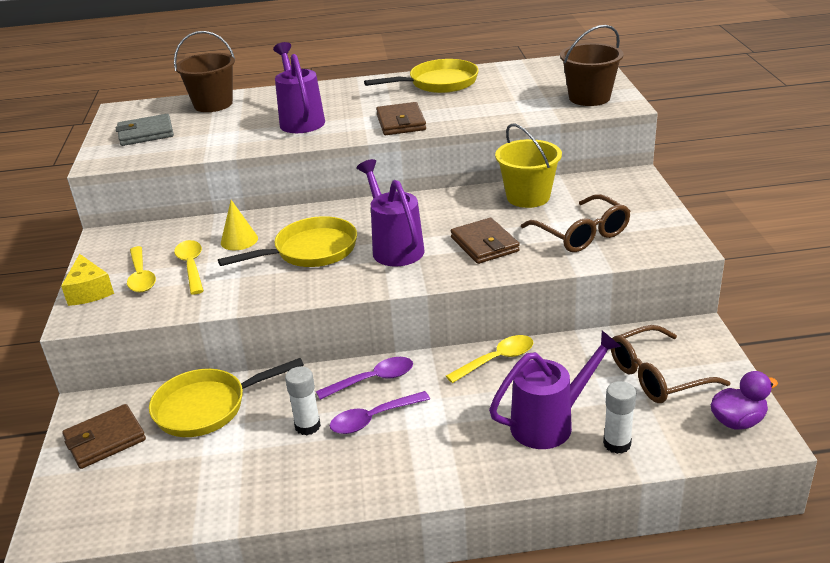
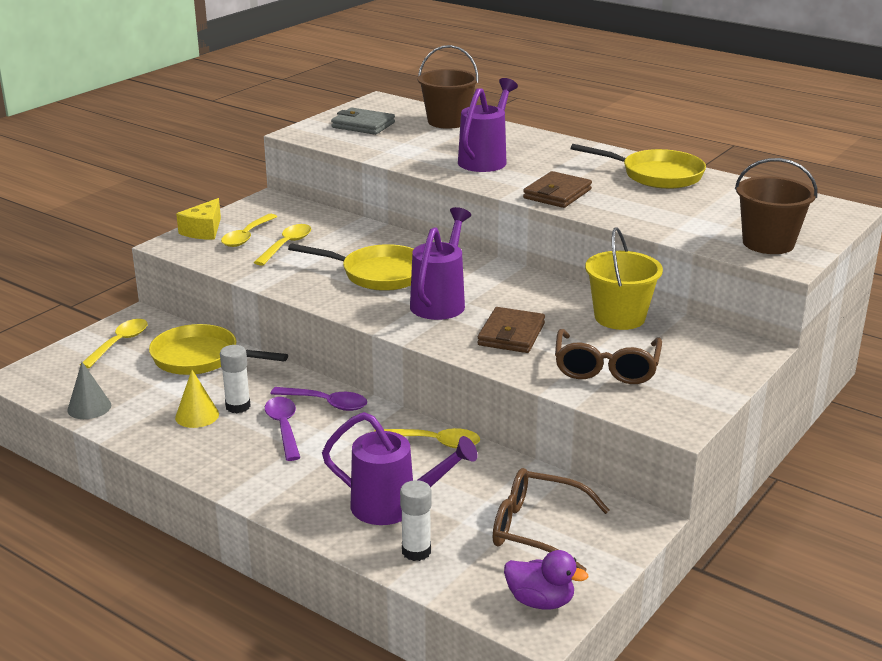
camera: 40 degrees right, 5 degrees down
(105, 440) = (119, 343): brown wallet -> yellow spoon
(173, 512) = (89, 407): none -> grey cone
(239, 240) = (346, 243): yellow cone -> yellow cone (197, 415)
(373, 419) = (284, 427): purple spoon -> purple spoon turned 60 degrees clockwise

